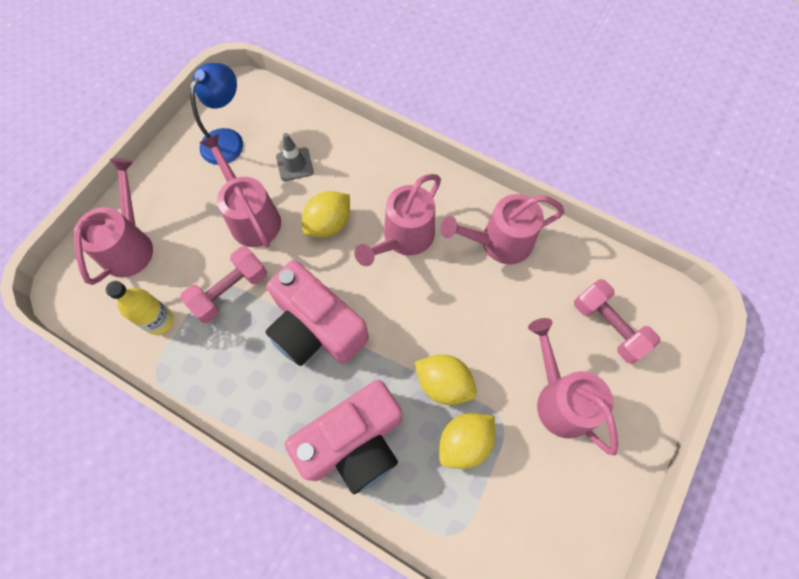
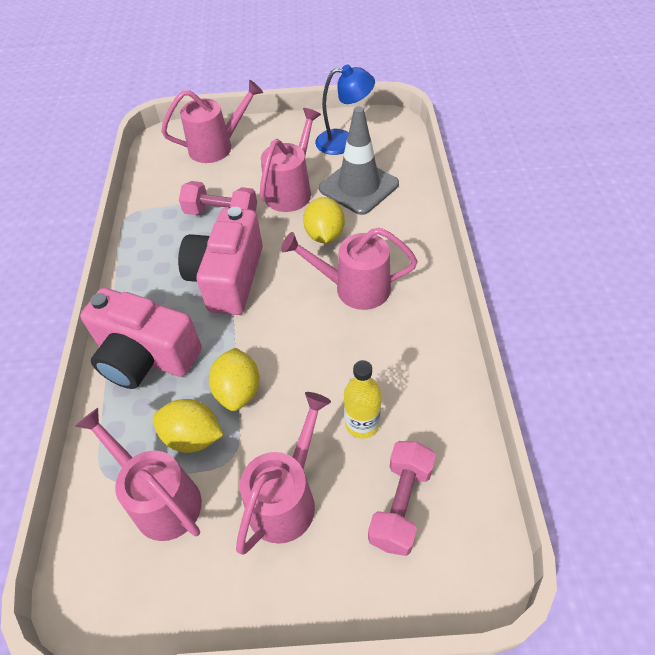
camera: 60 degrees right, 15 degrees down
(159, 321) = (171, 192): yellow bottle -> yellow bottle (362, 424)
(294, 164) = (358, 186): grey traffic cone -> grey traffic cone, size x1.93
(329, 224) = (324, 235): yellow lemon -> yellow lemon turned 75 degrees clockwise
(498, 243) = (411, 358): pink watering can -> pink watering can (159, 498)

